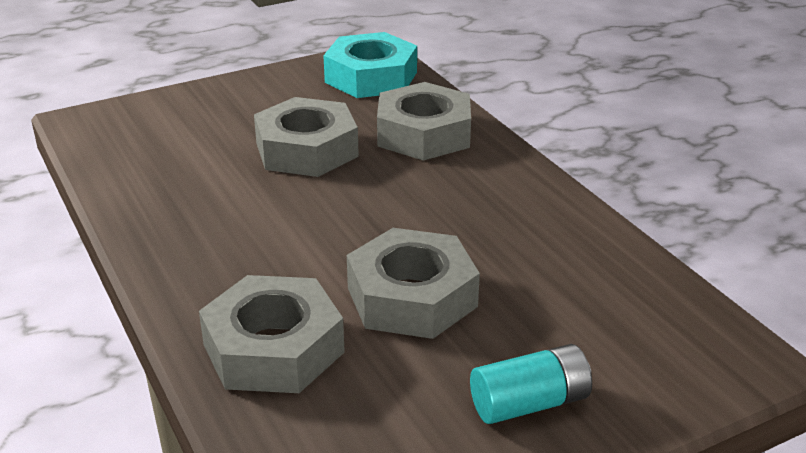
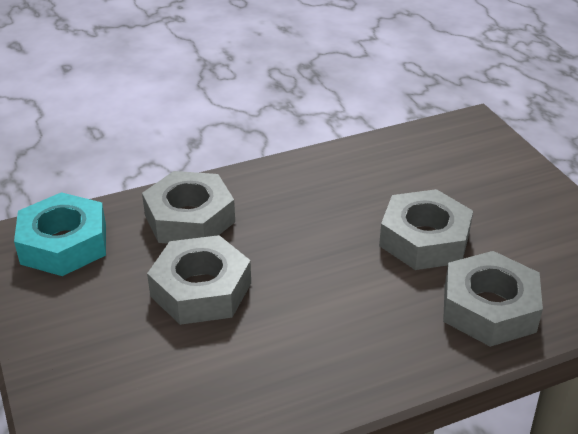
camera: 85 degrees left, 5 degrees up
(529, 403) = (524, 201): turquoise battery -> none

